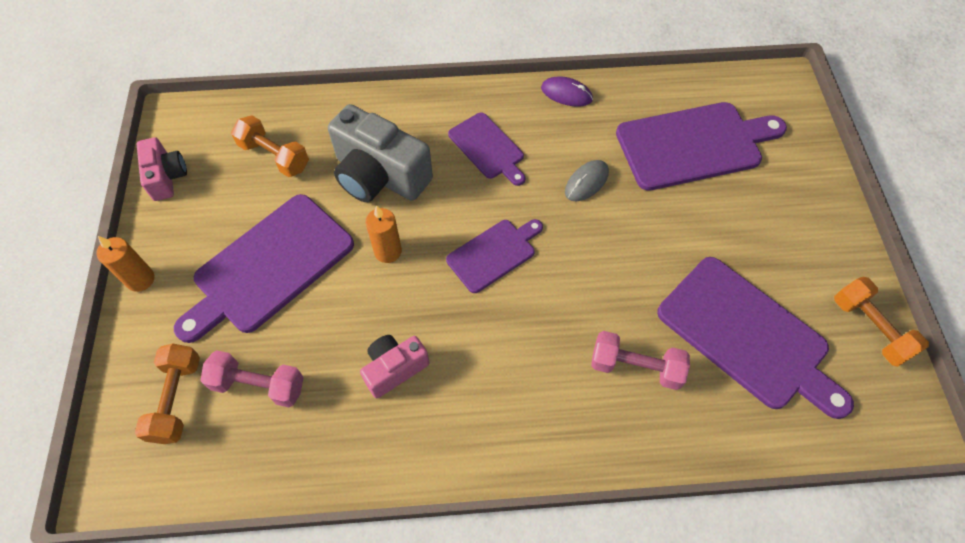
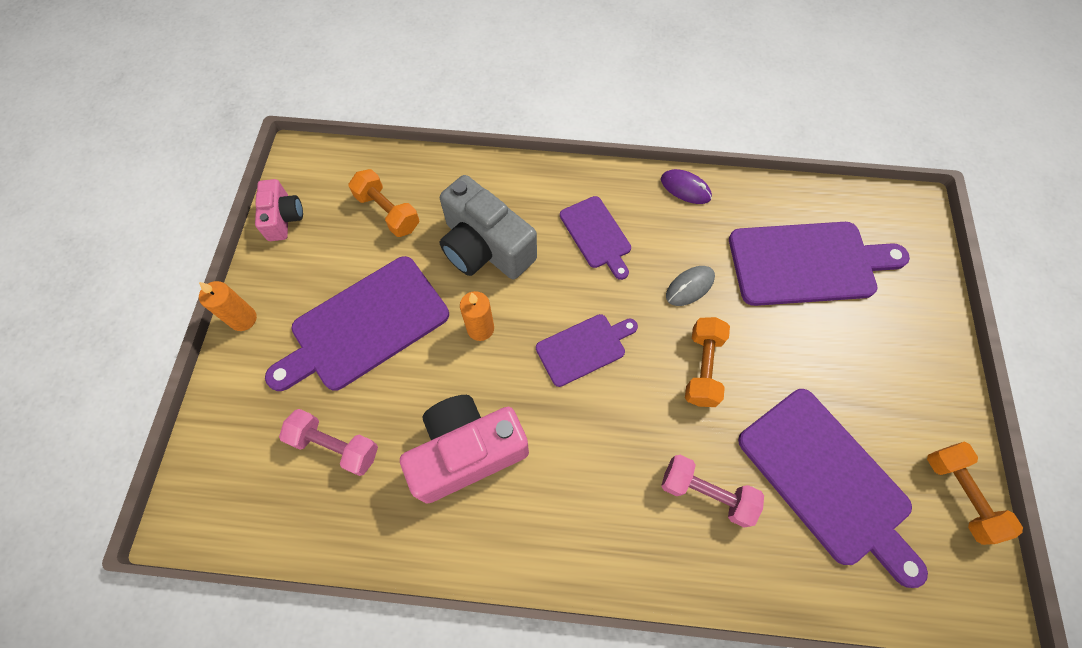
camera: 10 degrees right, 5 degrees up
(176, 399) = (257, 446): orange dumbbell -> orange dumbbell (702, 367)
(394, 369) = (467, 452): pink camera -> pink camera, size x1.78

